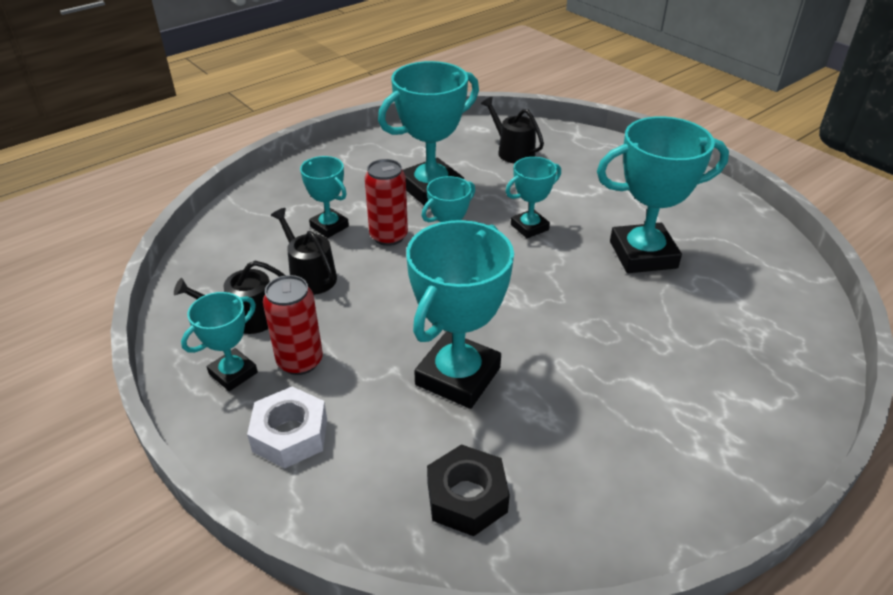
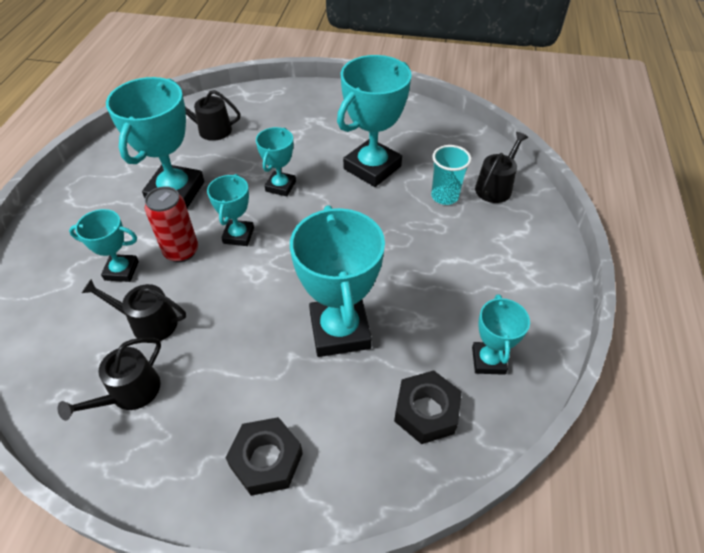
camera: 40 degrees left, 10 degrees up
(233, 373) = (168, 446): turquoise trophy -> turquoise trophy (488, 360)
(290, 435) = (266, 460): white nut -> black nut
(300, 361) = (214, 398): red can -> none
(700, 320) = (444, 196): none -> turquoise cup
(777, 343) = (495, 187): none -> black watering can

